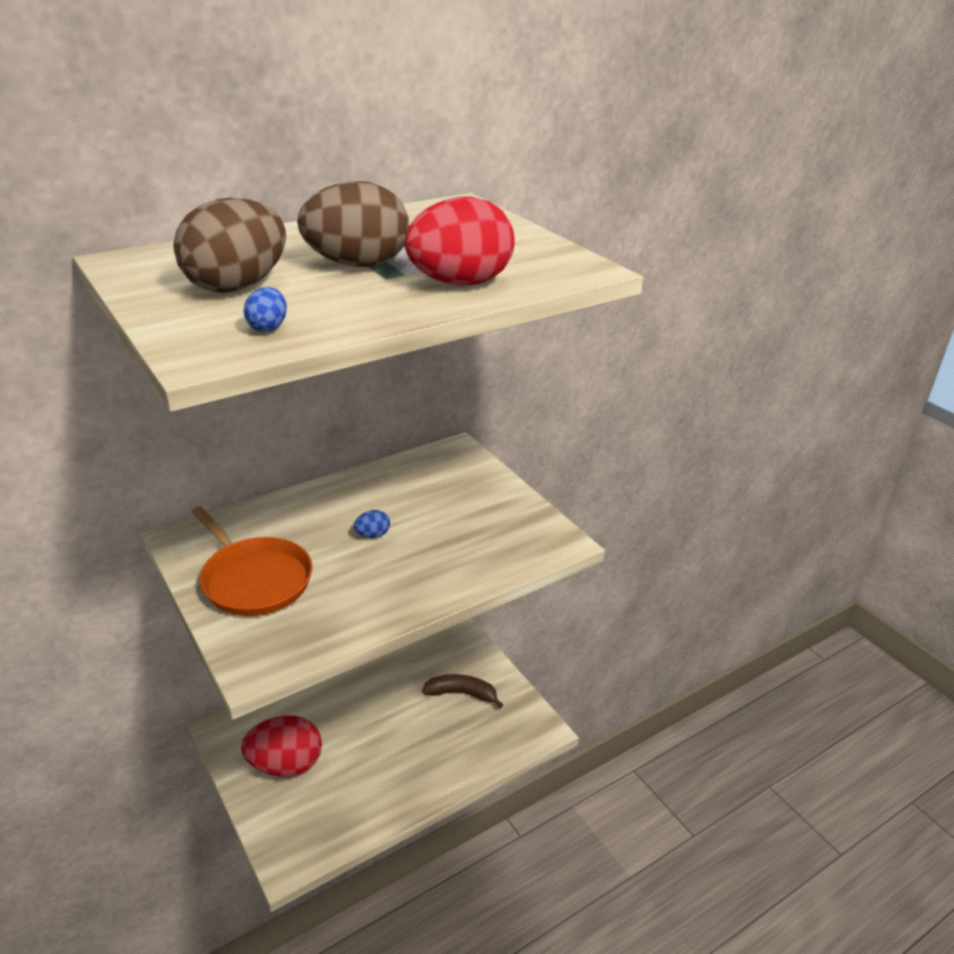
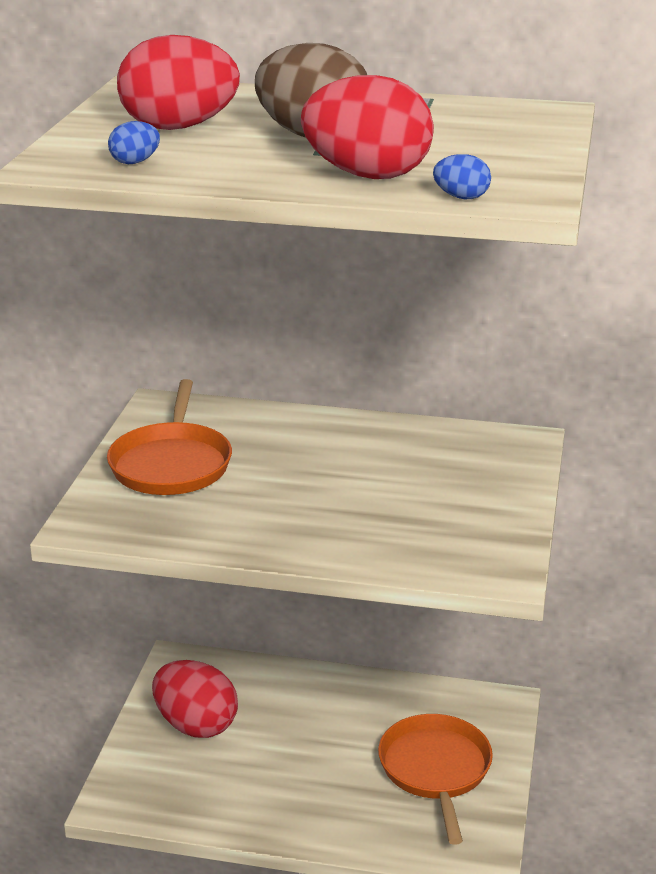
camera: 45 degrees right, 5 degrees down
(237, 286) = (179, 127): brown egg -> red egg
(372, 535) = (321, 477): blue egg -> blue egg (461, 197)
(462, 694) = (435, 769): brown banana -> orange pan

